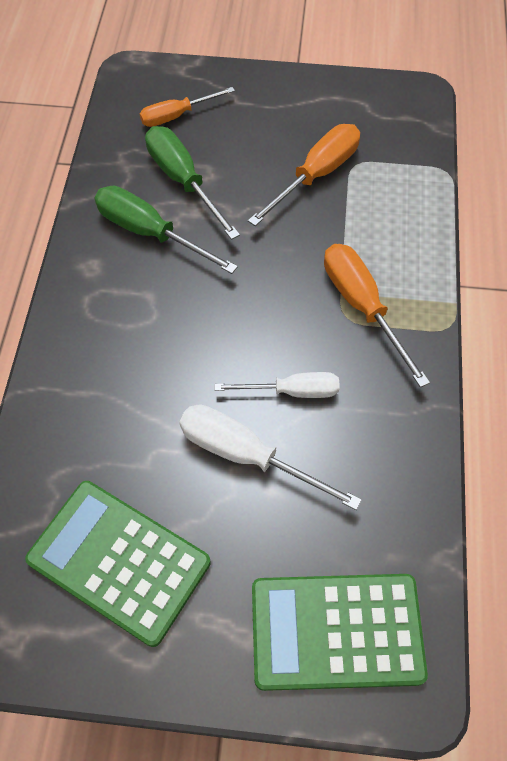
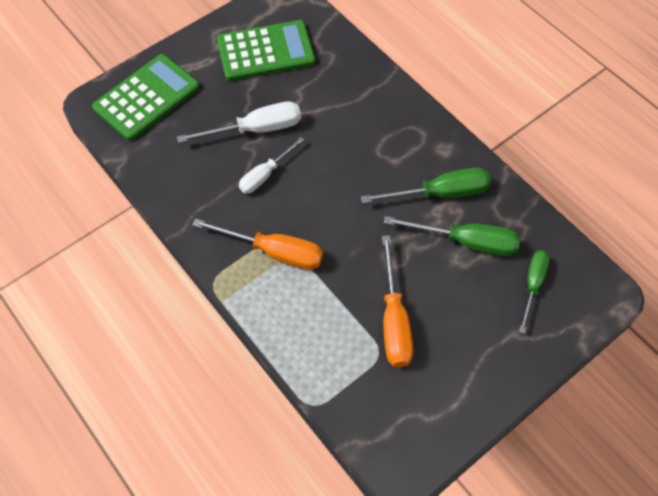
camera: 135 degrees right, 0 degrees up
(177, 116) = (532, 285): orange screwdriver -> green screwdriver

